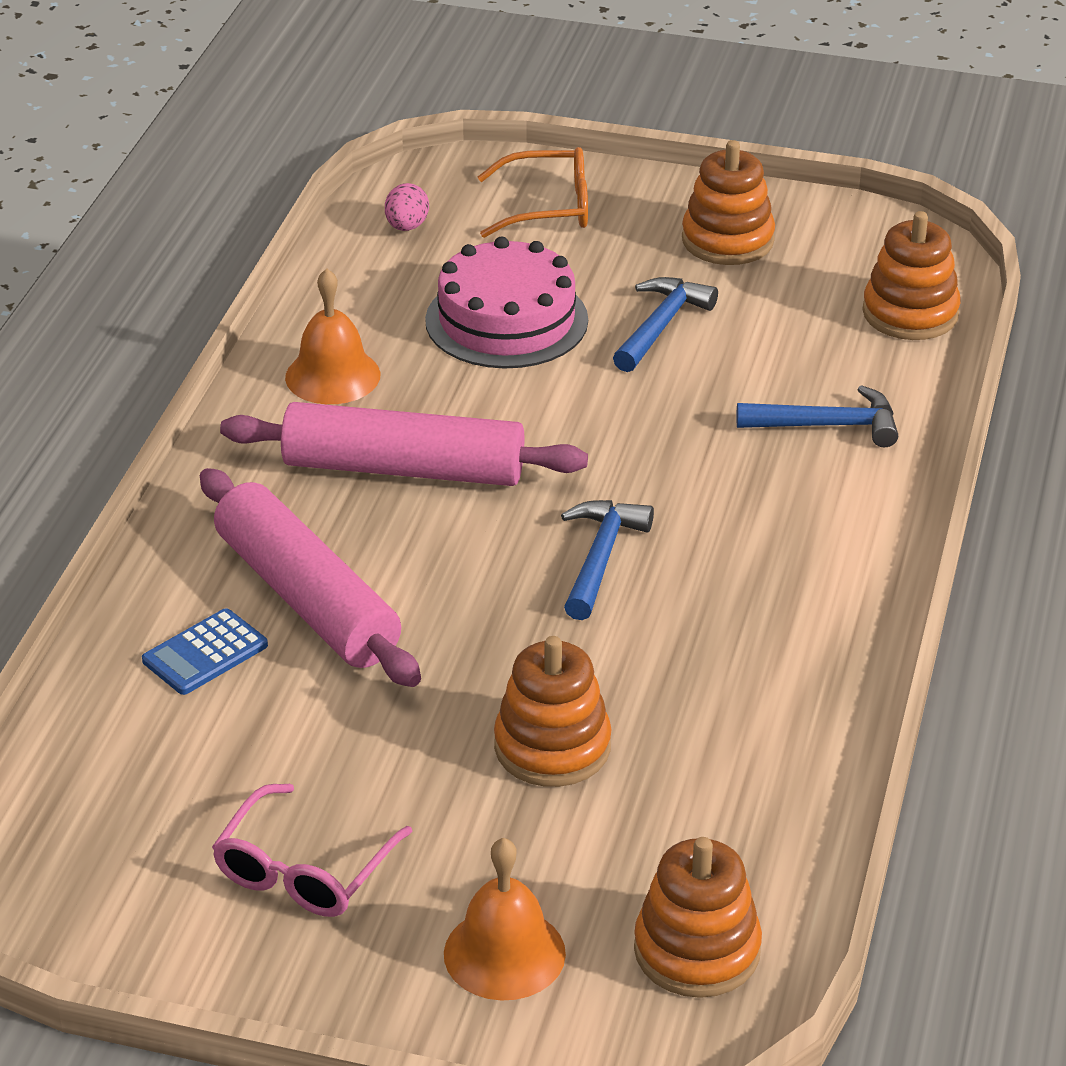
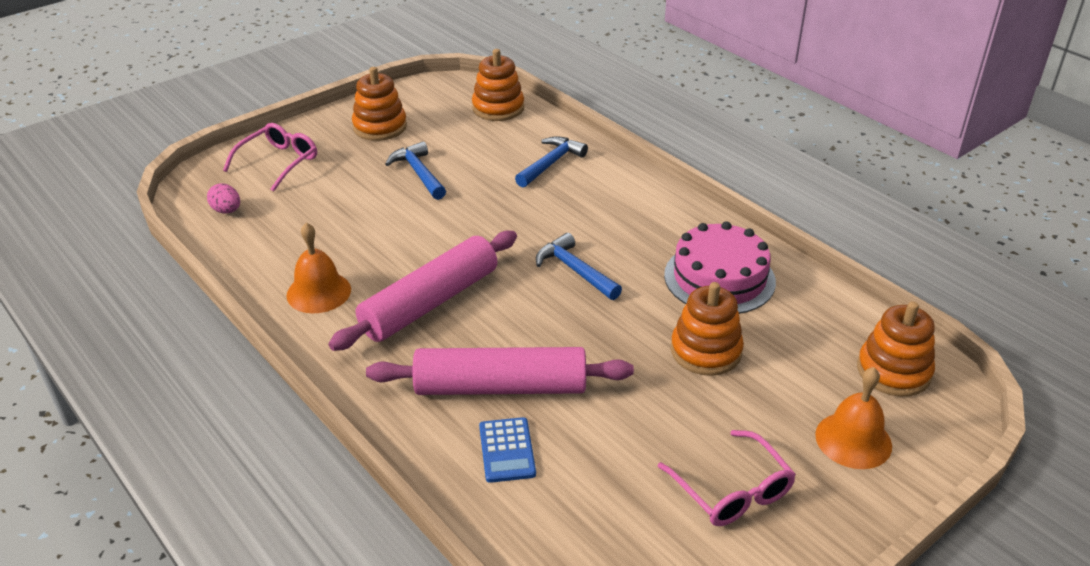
camera: 55 degrees left, 0 degrees up
(506, 320) = (351, 215): pink cake -> pink cake (719, 278)
(547, 207) = (278, 162): orange glasses -> pink glasses

